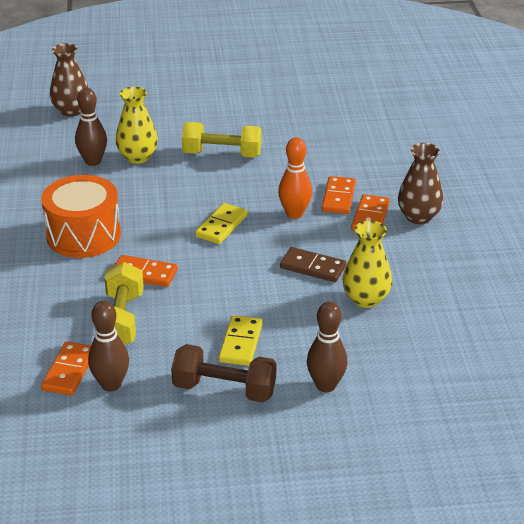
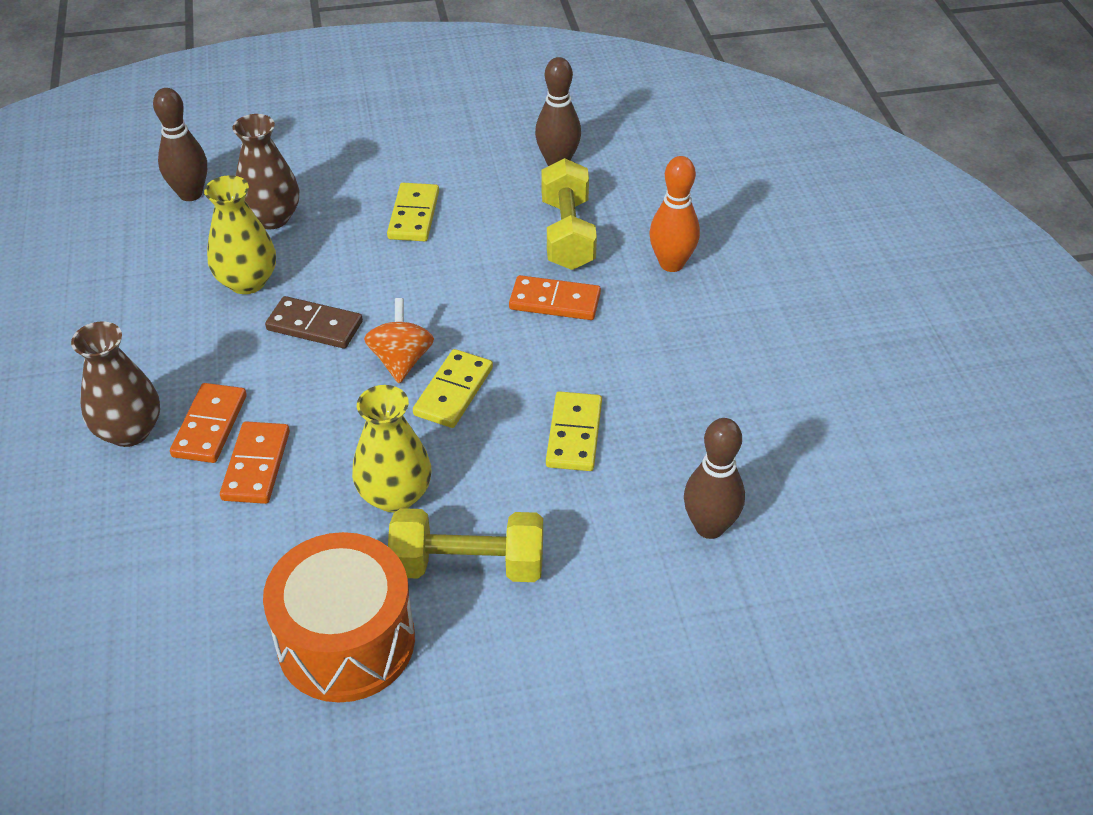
camera: 175 degrees right, 10 degrees up
(69, 371) = (610, 174): orange domino -> none
(71, 111) = (816, 688): brown vase -> brown vase (271, 218)
(83, 235) = (664, 360): orange drum -> orange drum (346, 641)
(138, 157) = (629, 545): yellow vase -> yellow vase (395, 495)
(152, 202) = (574, 434): none -> yellow domino
(224, 389) = (429, 165): brown dumbbell -> none
(253, 244) = (401, 360): none -> orange spinning top
(294, 214) = (335, 424): orange bowling pin -> orange bowling pin (671, 264)
(326, 385) = (314, 175): brown bowling pin -> brown bowling pin (190, 194)

